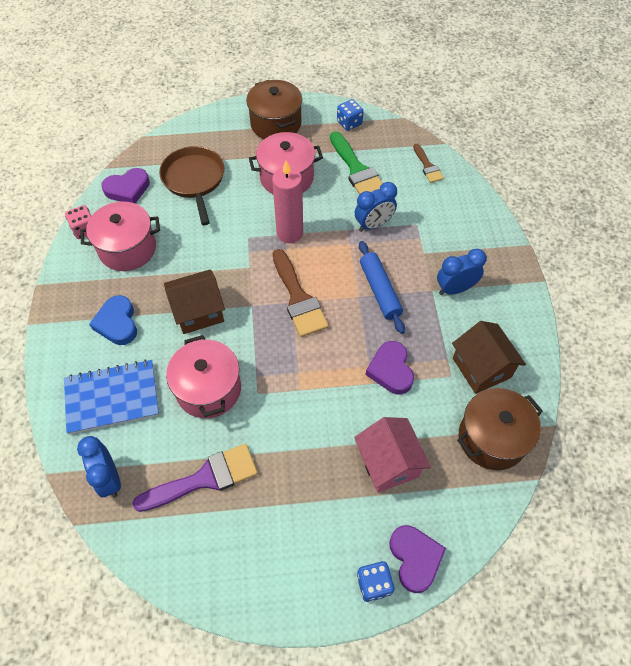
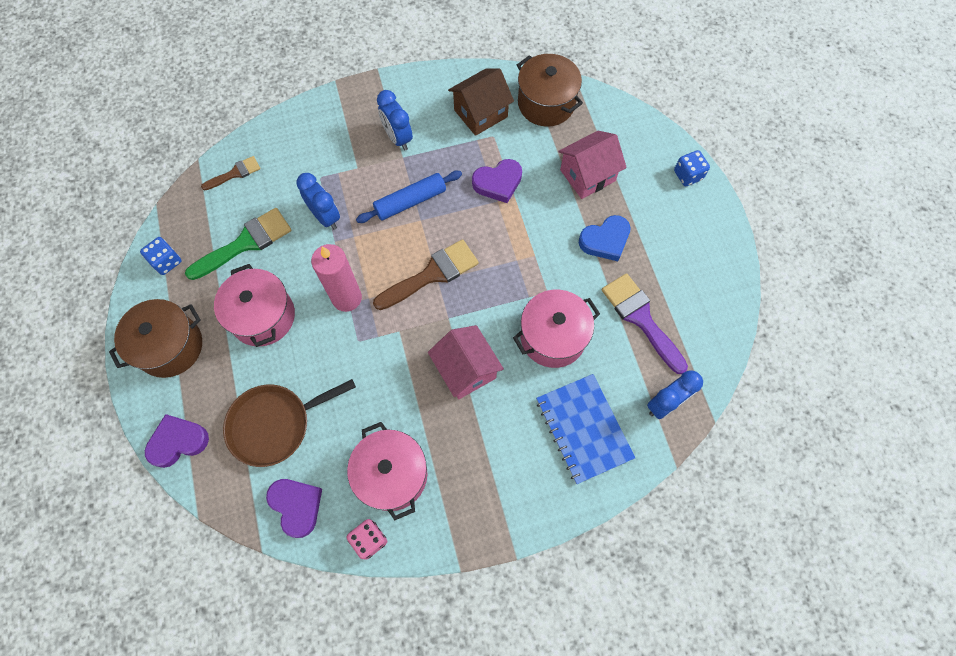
camera: 100 degrees left, 10 degrees up
(117, 323) = (496, 452): blue heart -> blue heart (605, 240)
(198, 312) = (466, 369): brown house -> pink house
(415, 558) = (660, 149): purple heart -> purple heart (178, 442)

